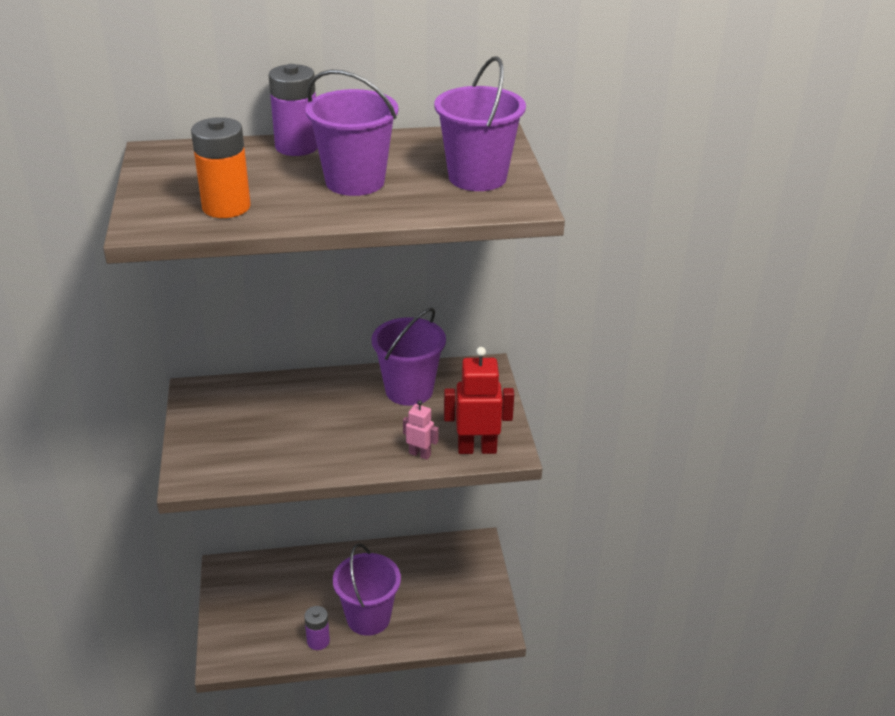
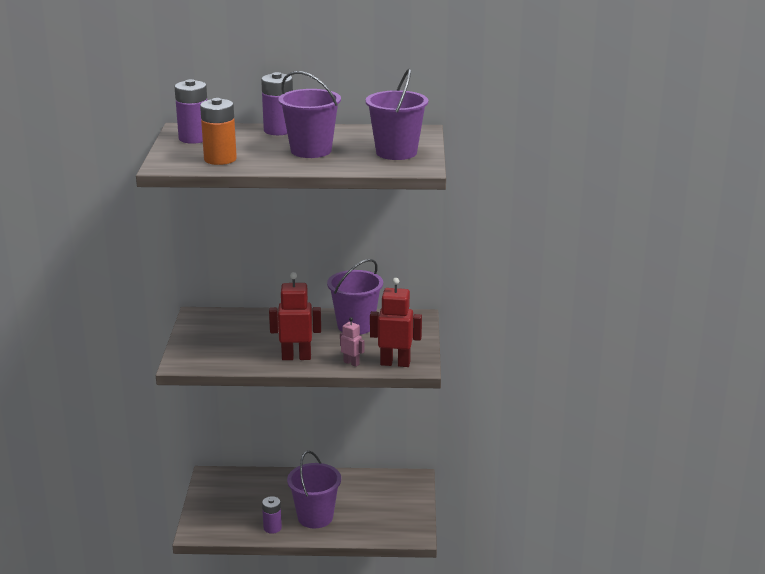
camera: 10 degrees right, 10 degrees down
(177, 169) = (194, 138): none -> purple battery
(344, 451) = (296, 357): none -> red robot

